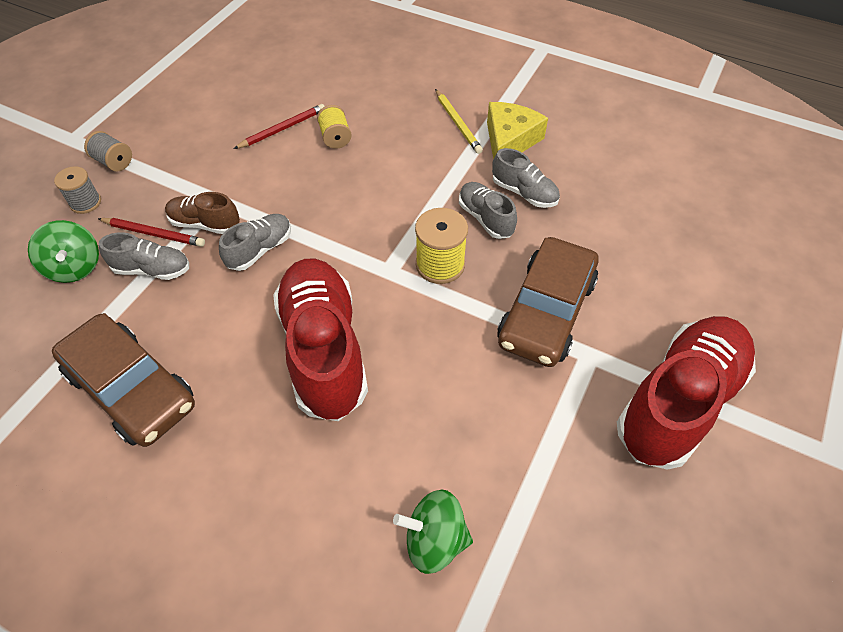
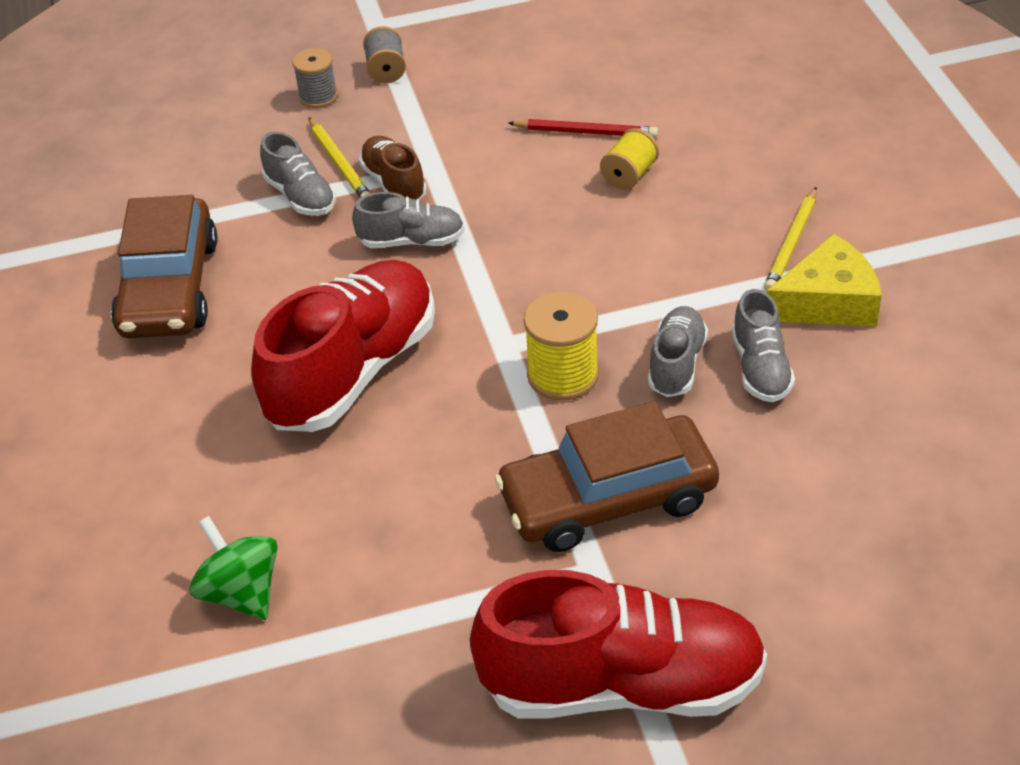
camera: 50 degrees right, 10 degrees down
(75, 267) = (244, 152): green spinning top -> none
(154, 234) = (339, 163): red pencil -> yellow pencil

